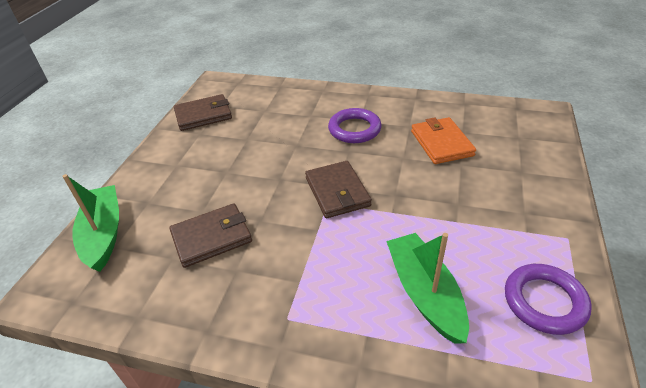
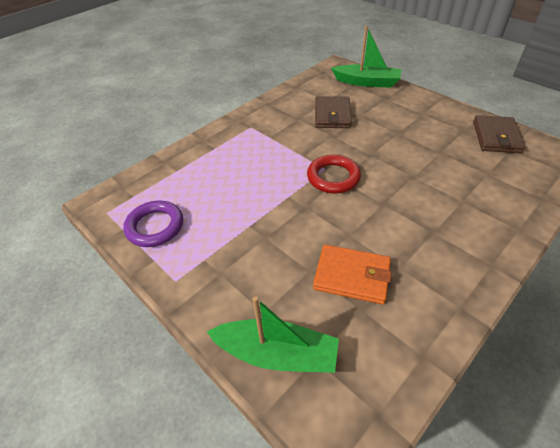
camera: 120 degrees right, 5 degrees up
(337, 192) = (333, 177): brown wallet -> red ring
(354, 129) = (418, 222): purple ring -> none
(424, 293) = (214, 179): green boat -> green boat (277, 354)

